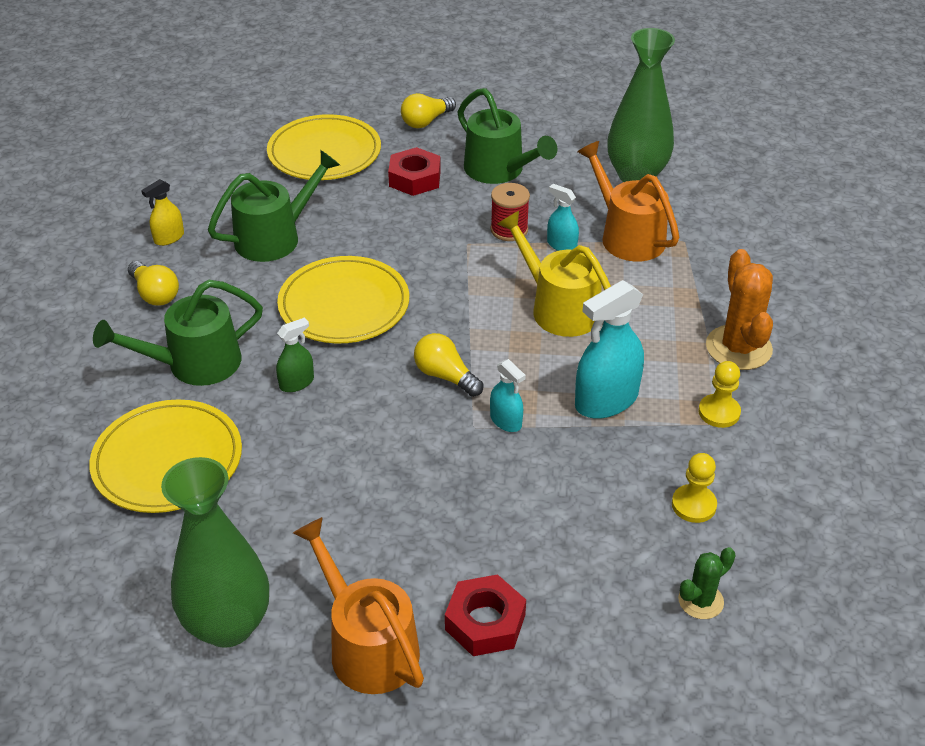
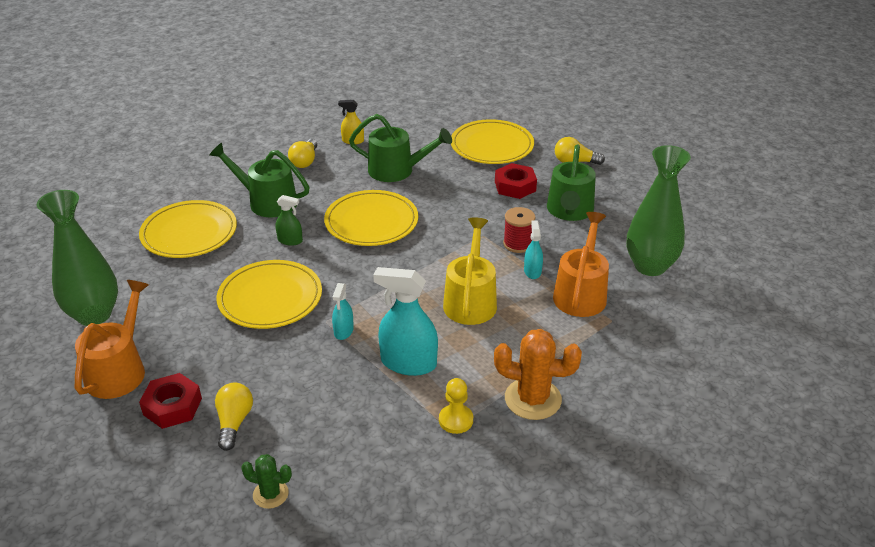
camera: 50 degrees right, 5 degrees down
(383, 450) = (270, 298): none -> yellow plate
(445, 376) = (355, 288): yellow light bulb -> yellow light bulb (234, 422)
(693, 505) = (354, 450): yellow pawn -> none
(738, 348) = (533, 399): orange cactus -> orange cactus turned 60 degrees clockwise

